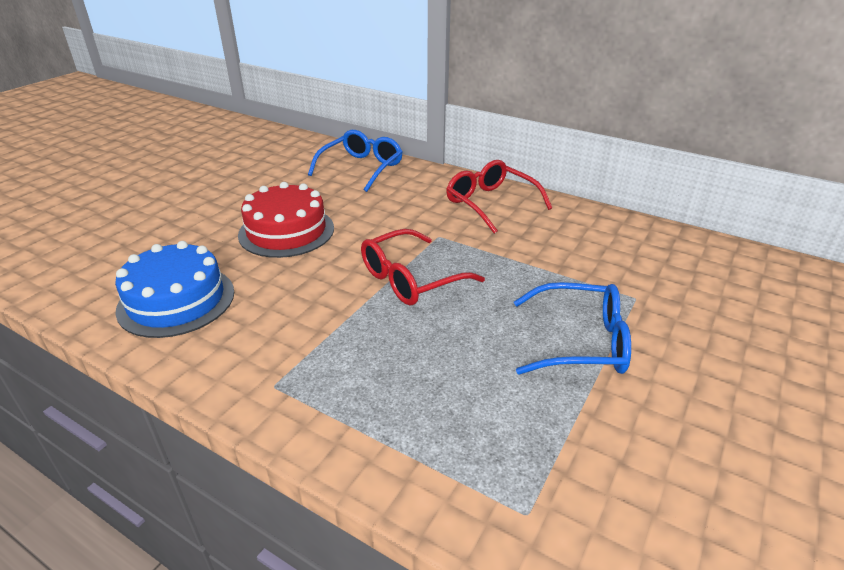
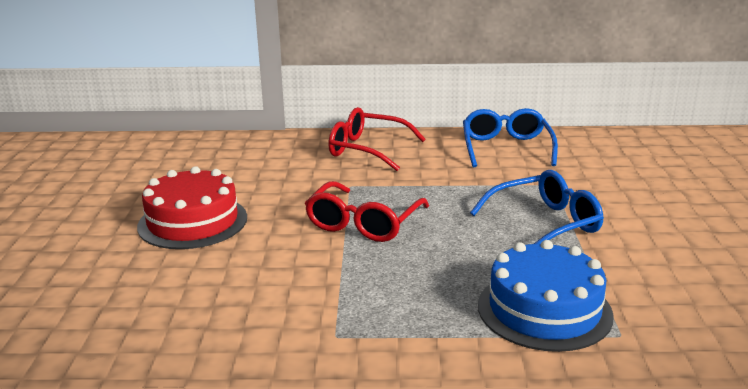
camera: 30 degrees left, 10 degrees down
(176, 300) = (147, 310): blue cake -> blue cake (544, 310)
(361, 168) = (205, 151): blue glasses -> blue glasses (506, 148)

